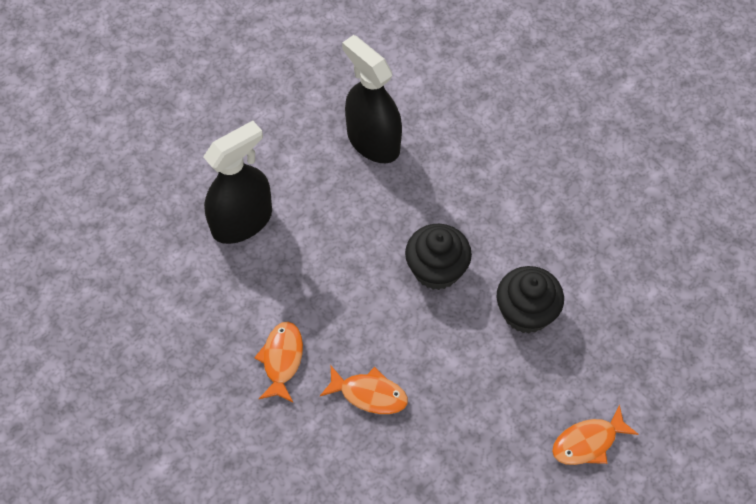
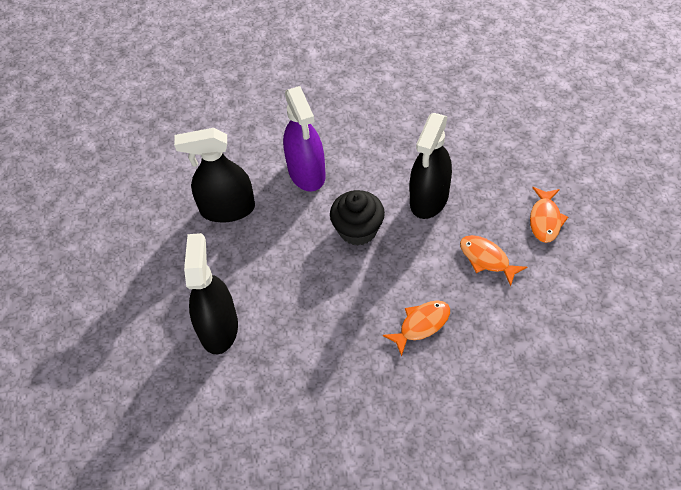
camera: 50 degrees left, 5 degrees down
(282, 360) = (353, 366): orange fish -> orange fish (487, 259)
(469, 180) = (306, 172): none -> purple spray bottle
(526, 312) = (429, 199): black cupcake -> black spray bottle

